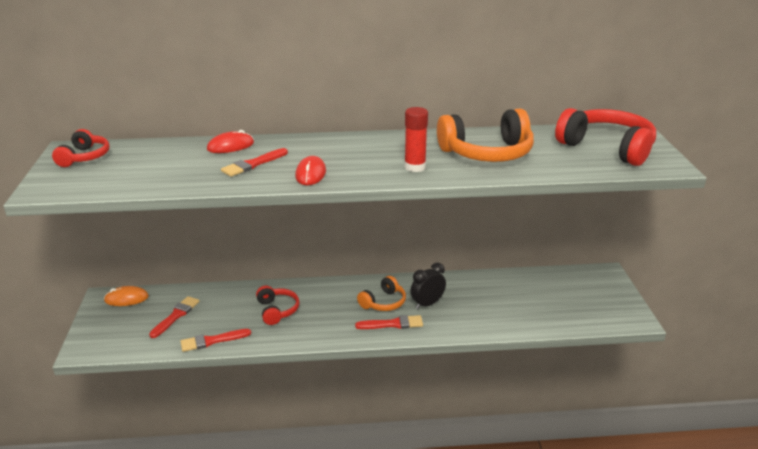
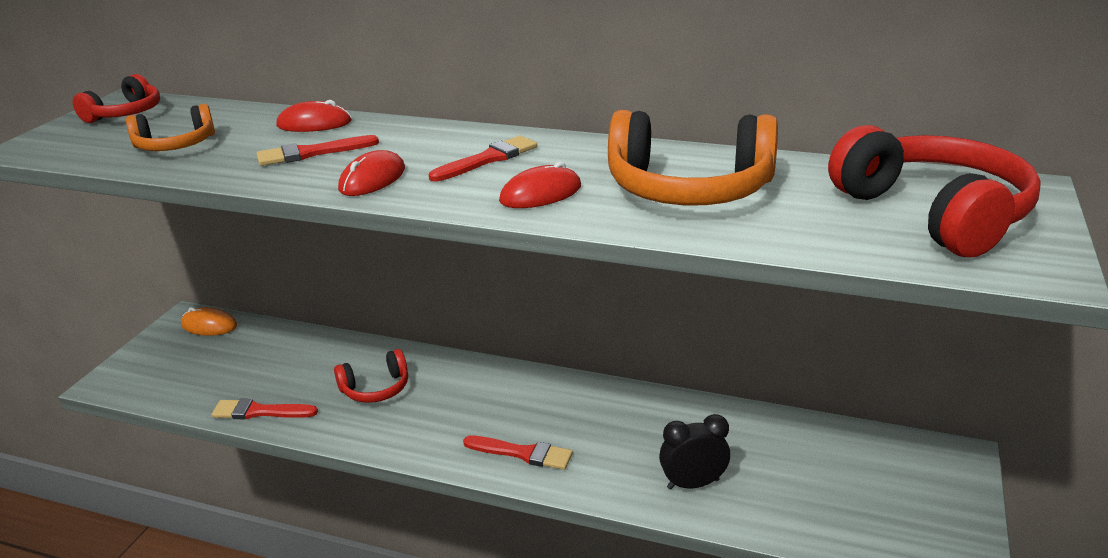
camera: 25 degrees right, 0 degrees up
(176, 316) = (246, 363): red brush -> red brush (488, 159)
(277, 310) = (376, 388): red headphones -> red headphones turned 60 degrees clockwise
(383, 302) = (534, 414): orange headphones -> orange headphones (176, 145)
(415, 167) = (540, 194): red glue stick -> red mouse
(427, 304) = (599, 434): black clock -> black clock (693, 484)

